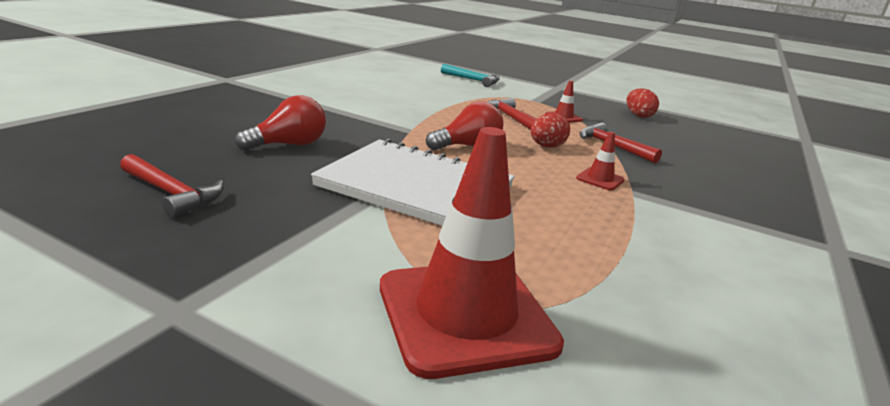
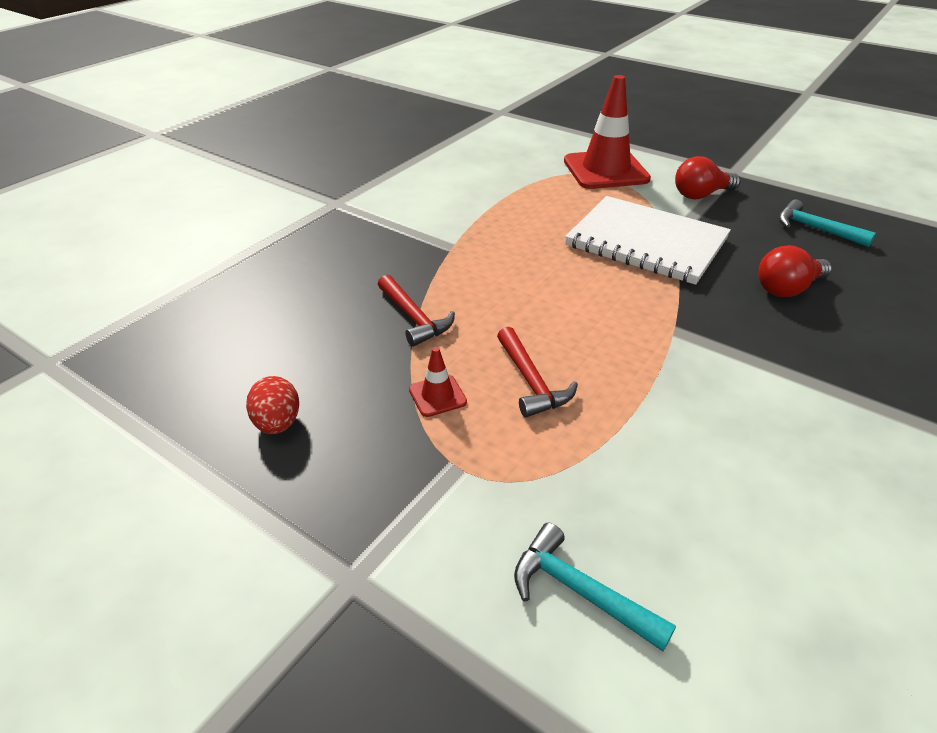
camera: 170 degrees left, 15 degrees up
(172, 194) = (815, 229): red hammer -> turquoise hammer
(467, 146) = (601, 302): red light bulb -> red light bulb (701, 195)
(546, 146) = (504, 309): red egg -> none
(600, 179) = (473, 260): red traffic cone -> none

